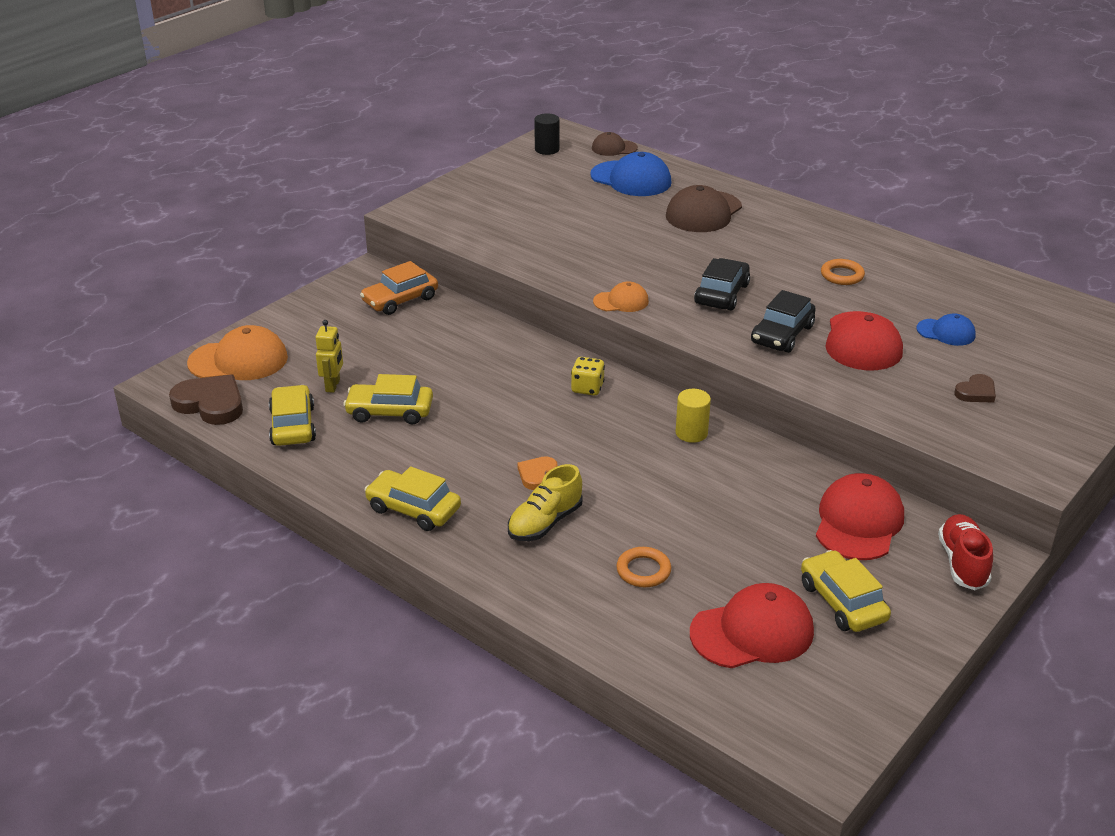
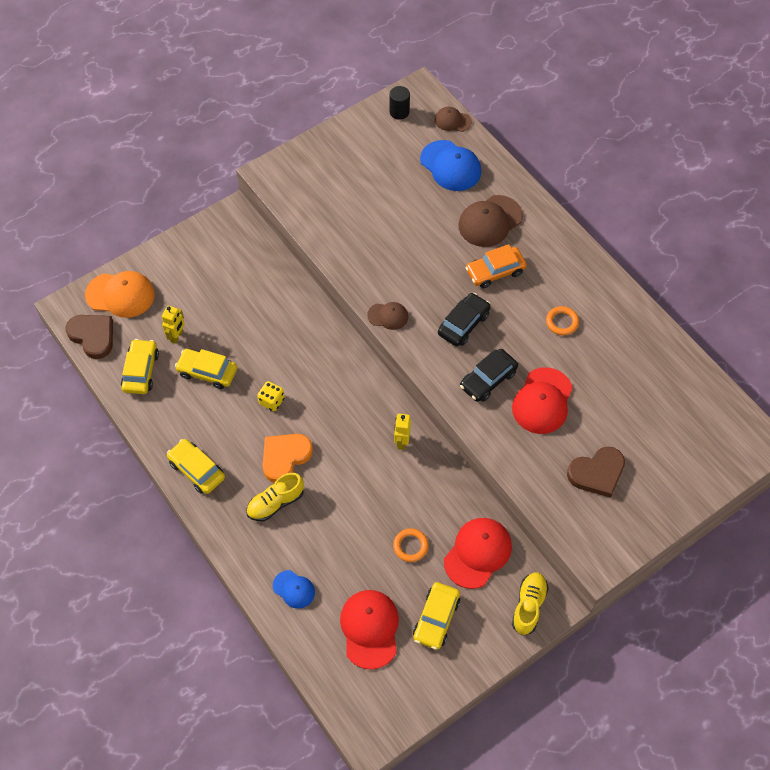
camera: 15 degrees right, 25 degrees up
(400, 300) = (247, 252): orange car -> orange car (495, 271)
(537, 475) = (285, 457): orange heart -> orange heart, size x1.82
(587, 388) = (347, 379): yellow dice -> yellow dice (272, 401)
(621, 301) = (388, 316): orange cap -> brown cap
(643, 570) = (322, 561): orange ring -> orange ring (410, 546)
(691, 433) = (401, 442): yellow cylinder -> yellow robot
(752, 632) = (370, 629): red cap -> red cap turned 90 degrees counterclockwise
(842, 602) = (436, 619): yellow car -> yellow car turned 150 degrees counterclockwise
(946, 332) = (608, 405): blue cap -> blue cap (294, 589)
(962, 563) = (528, 606): red shoe -> yellow shoe
(976, 392) = (597, 473): brown heart -> brown heart, size x1.82

